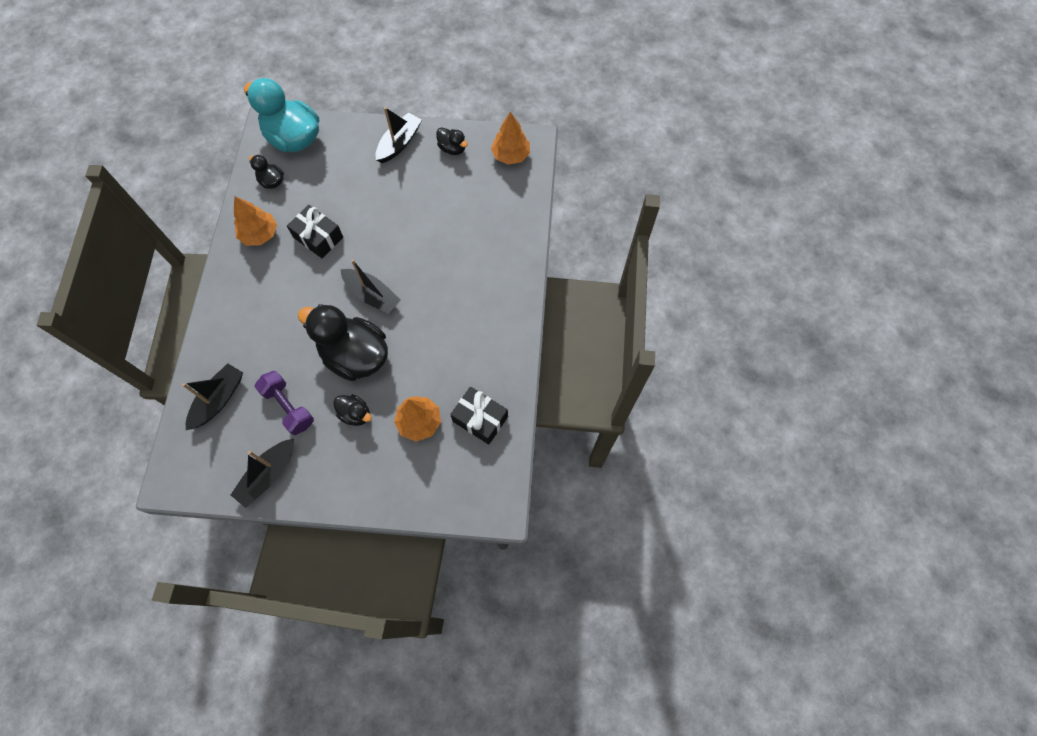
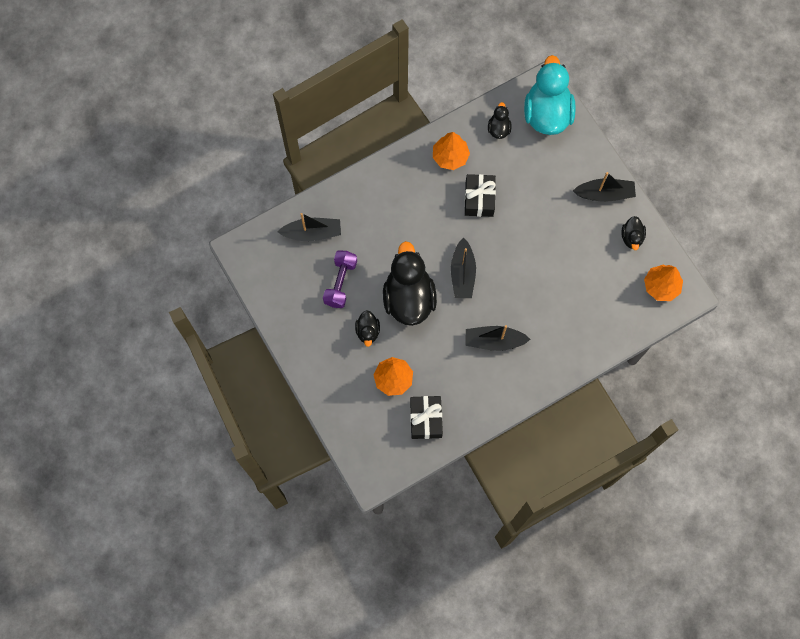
camera: 55 degrees right, 5 degrees up
(268, 475) = (287, 307): black boat -> black boat (494, 341)

